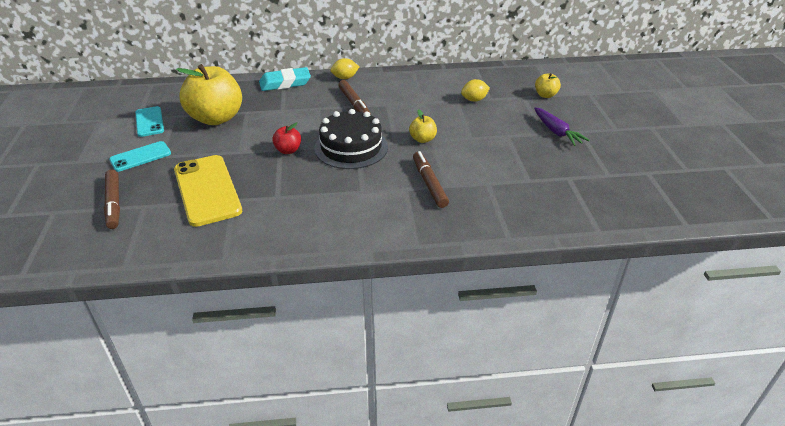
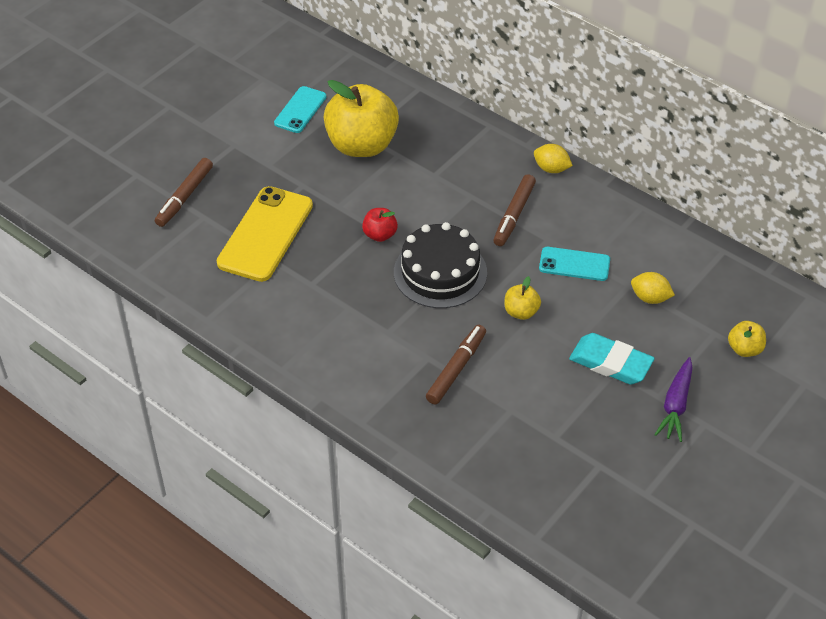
camera: 45 degrees right, 10 degrees up
(140, 157) = (252, 153): turquoise phone -> turquoise phone (574, 264)
(285, 83) = (480, 135): turquoise eraser -> turquoise eraser (610, 363)

